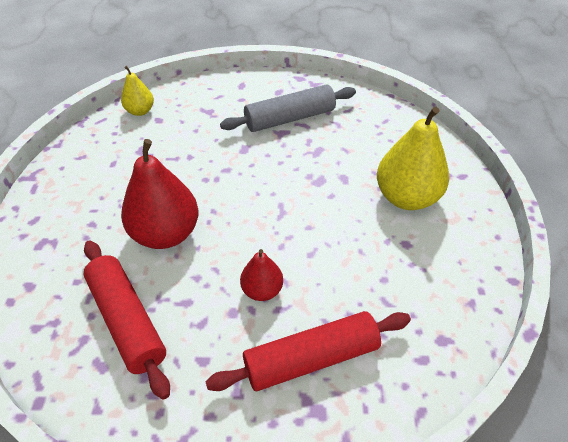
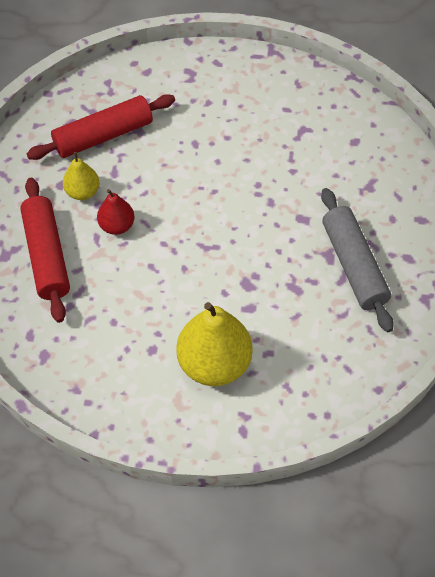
camera: 95 degrees right, 10 degrees up
(140, 111) = (370, 124): yellow pear -> yellow pear (83, 192)
(166, 234) = (189, 156): red pear -> none

